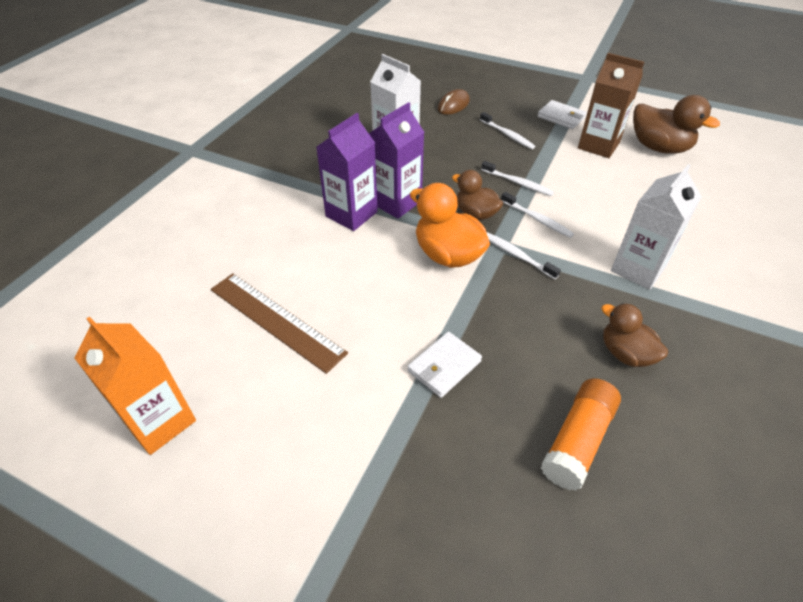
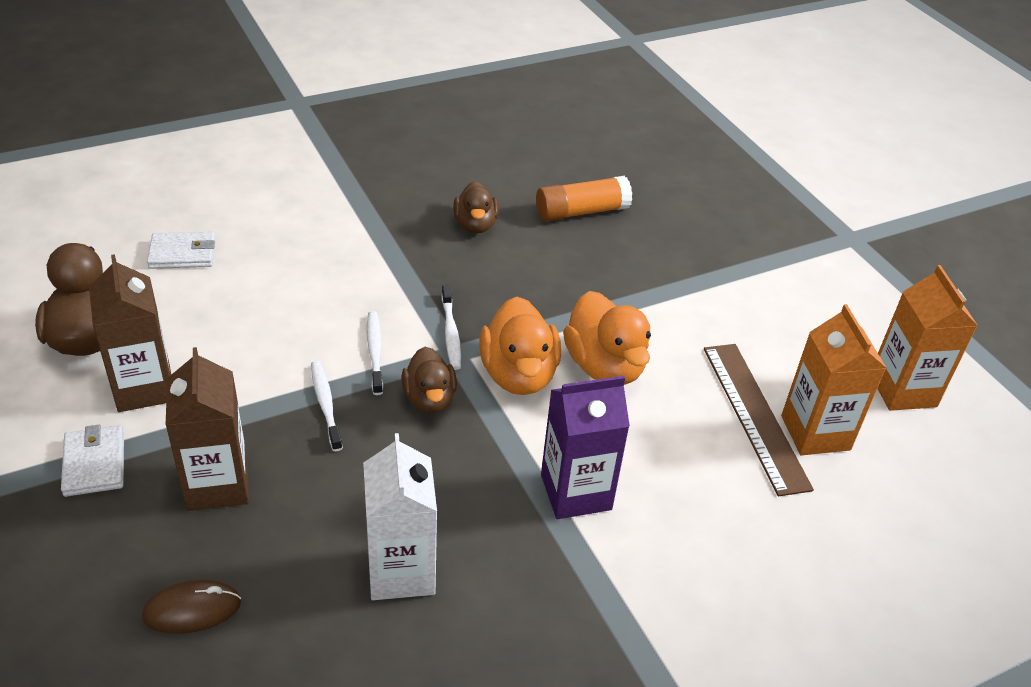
camera: 145 degrees left, 5 degrees down
(224, 333) = (815, 433): none -> orange carton
(396, 202) = (503, 473): purple carton -> none
(403, 293) = (604, 366): none -> orange duck
(444, 366) = (628, 295): white wallet -> white wallet (182, 254)
(507, 135) = (217, 484): white toothbrush -> brown carton
(638, 269) = (362, 259): white carton -> none

